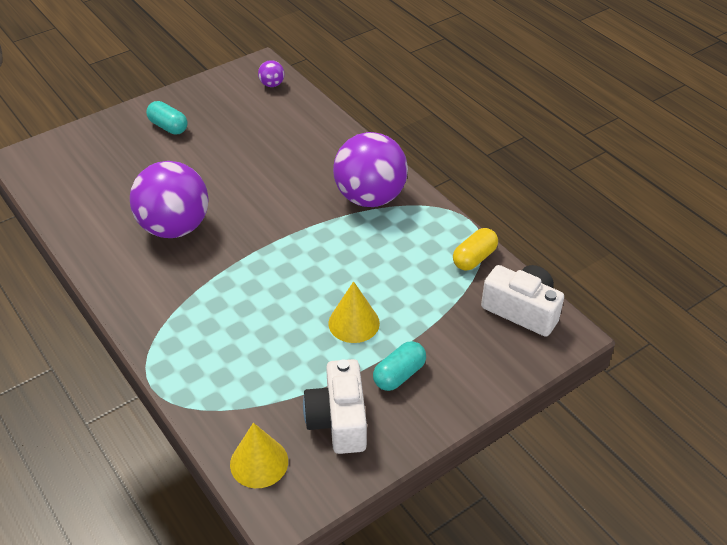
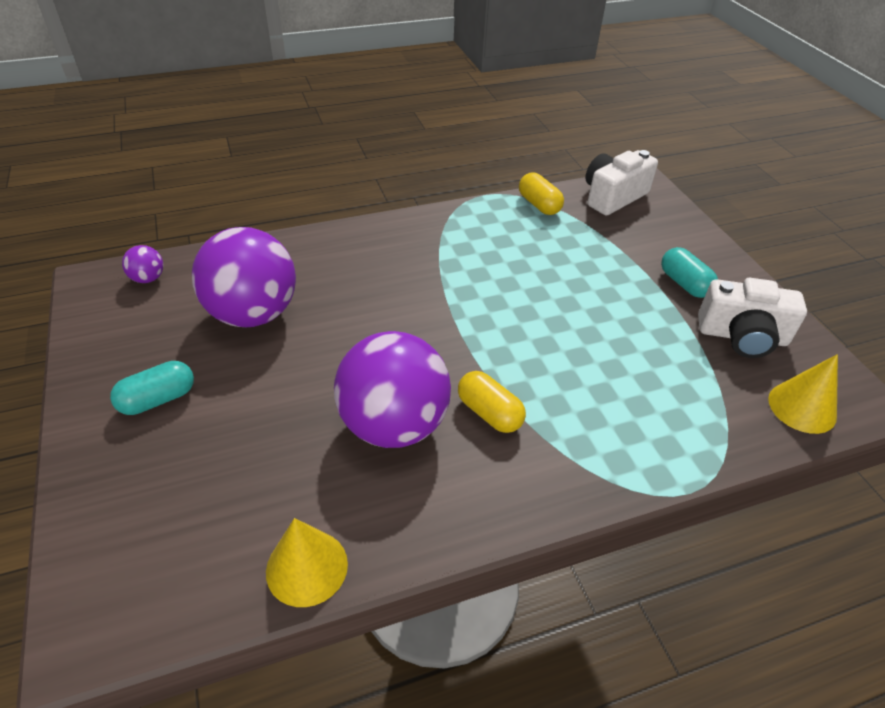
camera: 75 degrees left, 0 degrees up
(198, 270) = (489, 413): none -> yellow capsule
(354, 323) = (609, 298): yellow cone -> yellow cone (307, 567)
(370, 197) = (420, 246): purple ball -> purple ball (253, 314)

